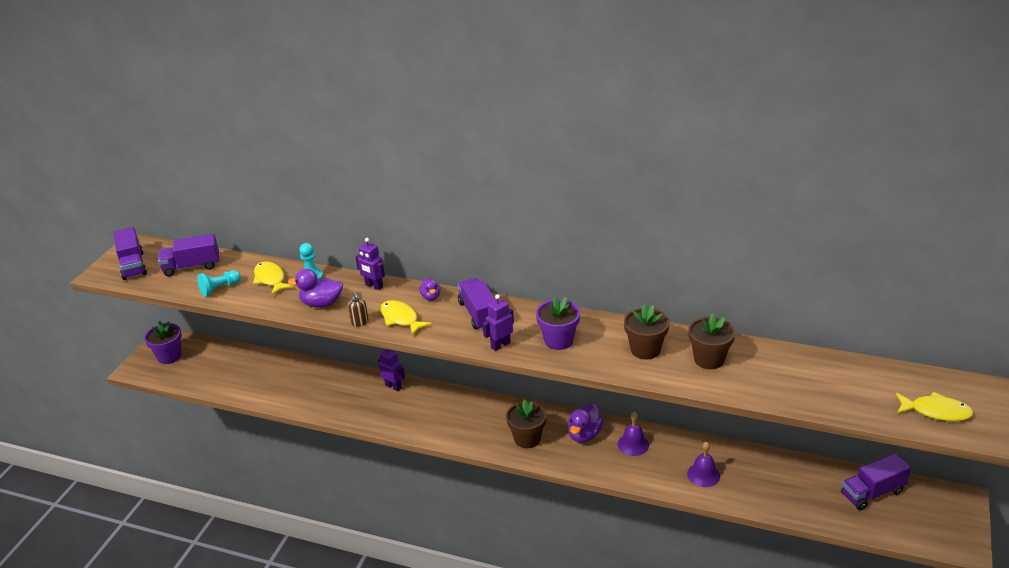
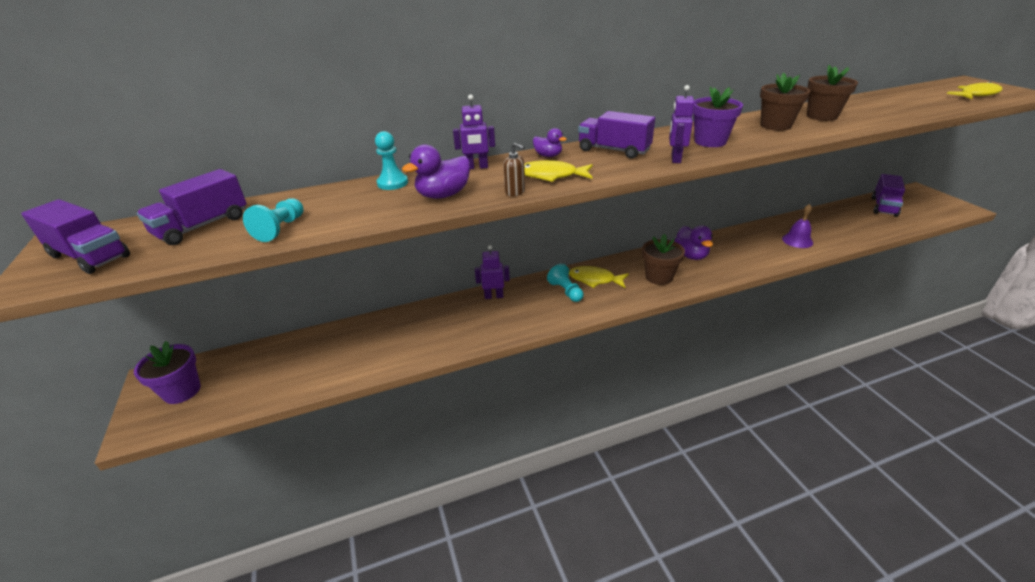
camera: 40 degrees left, 0 degrees up
(270, 279) = (342, 200): yellow fish -> yellow fish (594, 279)
(444, 411) = (566, 291): none -> turquoise pawn
(633, 444) = (729, 245): purple bell -> none

